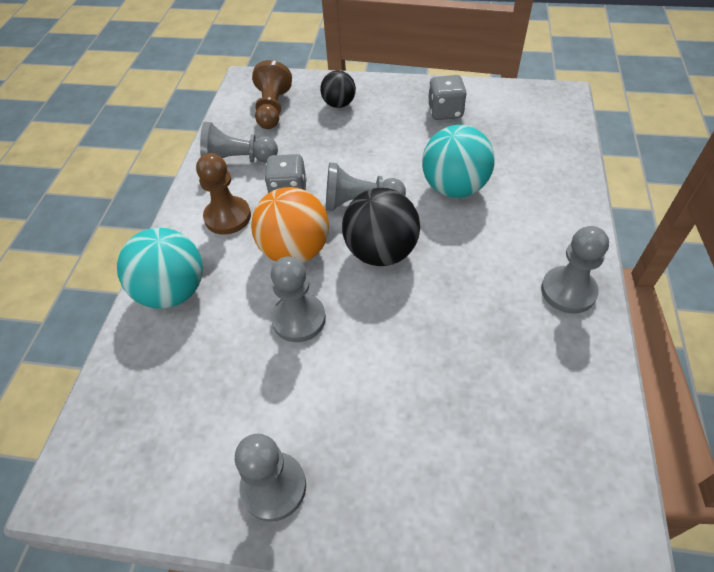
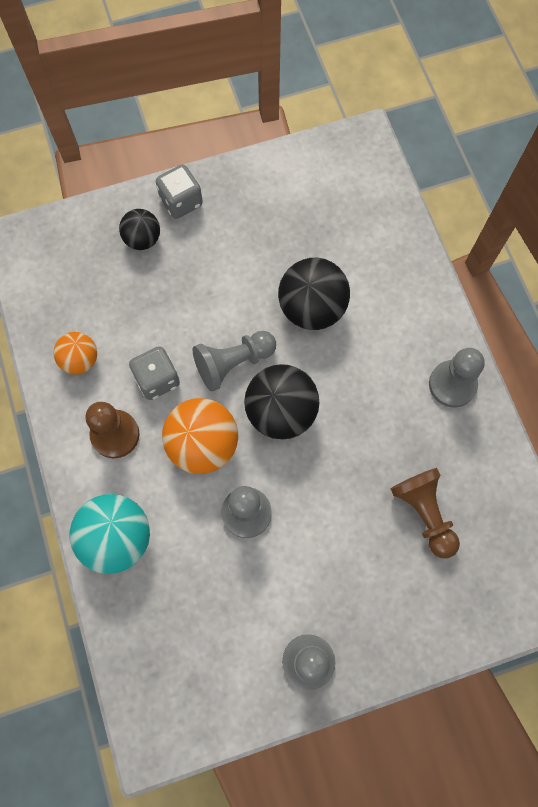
camera: 30 degrees left, 20 degrees up
(238, 160) = (80, 360): grey pawn -> orange ball
(272, 109) = (73, 274): brown pawn -> brown pawn (424, 513)
(445, 112) = (259, 208): grey dice -> grey dice (181, 201)
(454, 188) = (312, 308): turquoise ball -> black ball

